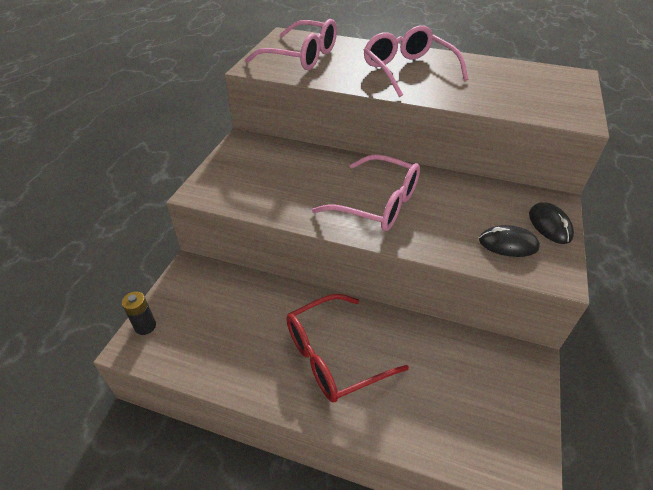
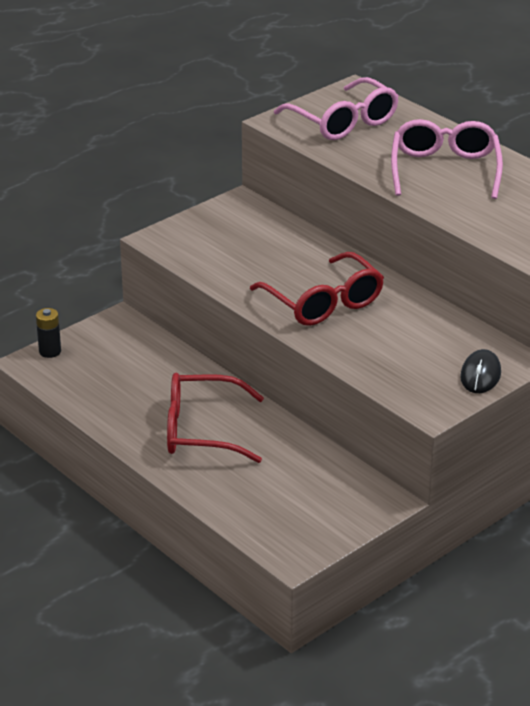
camera: 30 degrees right, 10 degrees down
(378, 204) = (324, 303): pink glasses -> red glasses
(508, 244) = (415, 374): black mouse -> none

